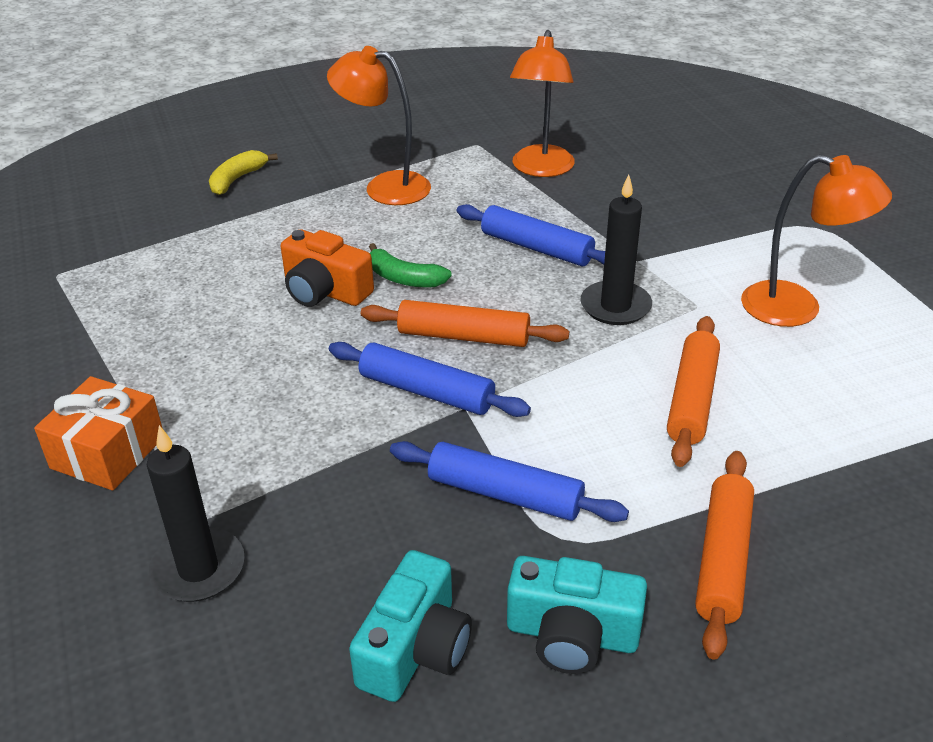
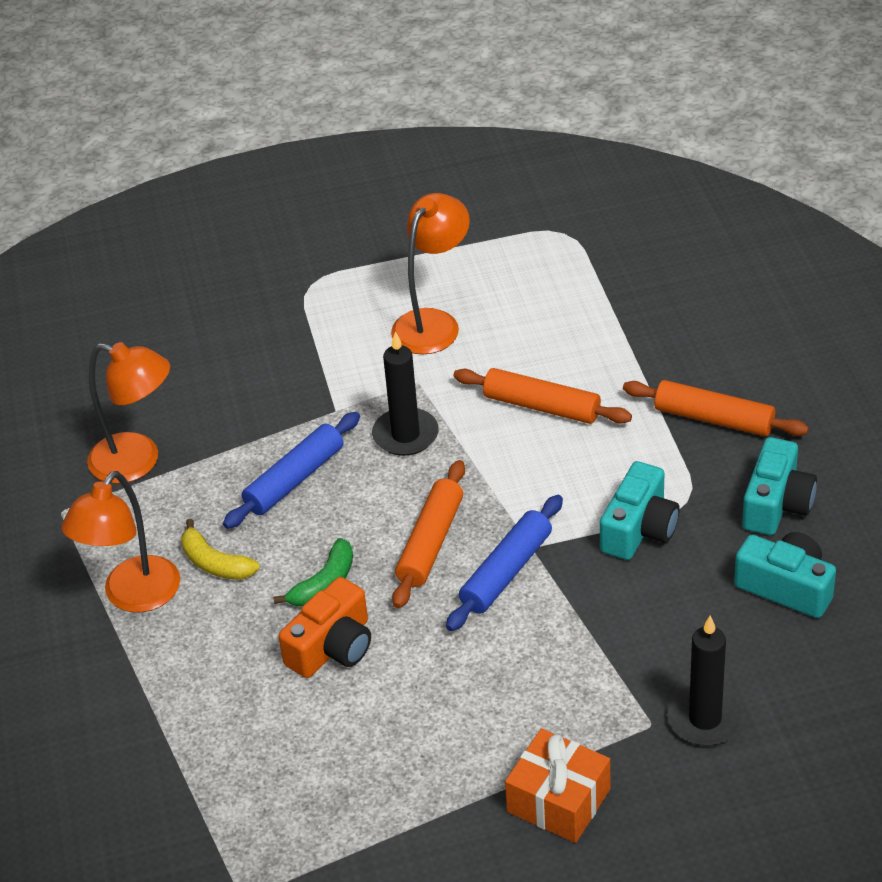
camera: 80 degrees left, 5 degrees up
(237, 179) = (69, 738): yellow banana -> yellow banana (215, 563)
(504, 494) = (639, 529): blue rolling pin -> turquoise camera

